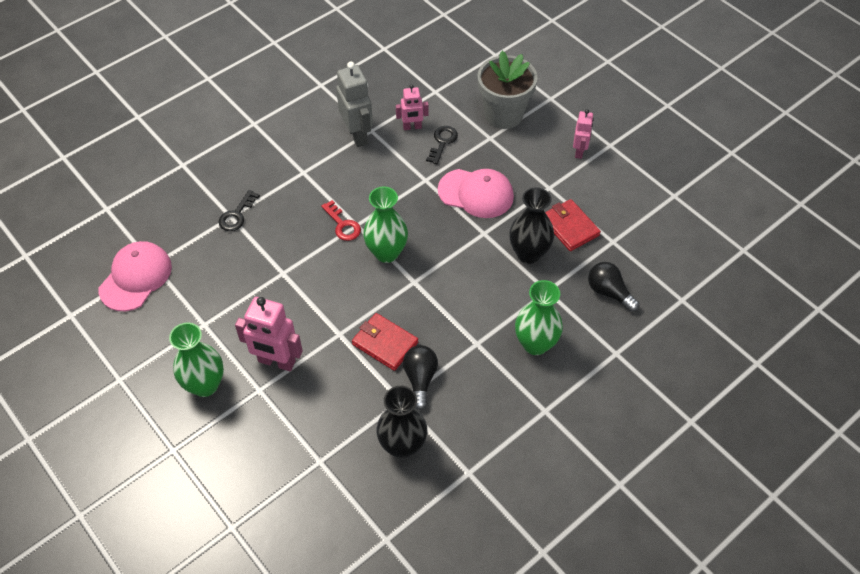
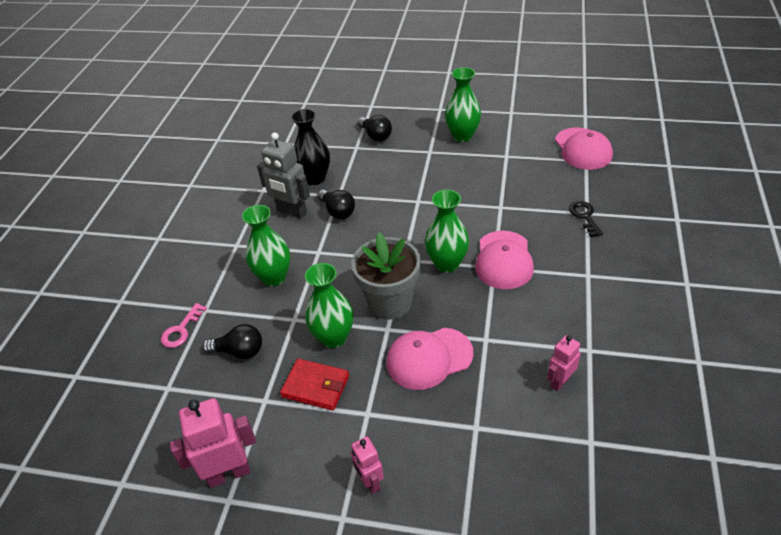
camera: 145 degrees right, 10 degrees down
(276, 362) = (437, 167): pink robot -> pink robot (229, 473)
(282, 463) = (375, 136): none -> black light bulb
(342, 224) = (504, 260): red key -> pink cap
(357, 135) = (594, 336): grey robot -> grey robot (292, 212)
(385, 343) = (382, 214): red wallet -> none
(442, 142) = (514, 386): black key -> none
(504, 115) = (491, 468): grey flower pot -> grey flower pot (390, 302)
(528, 253) = (333, 337): black vase -> green vase
(647, 346) = (181, 330): none -> pink key

